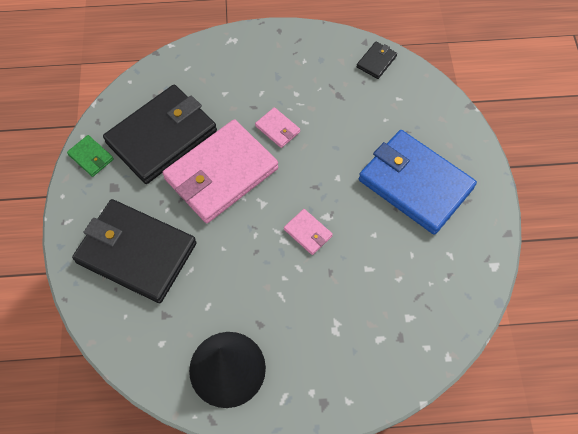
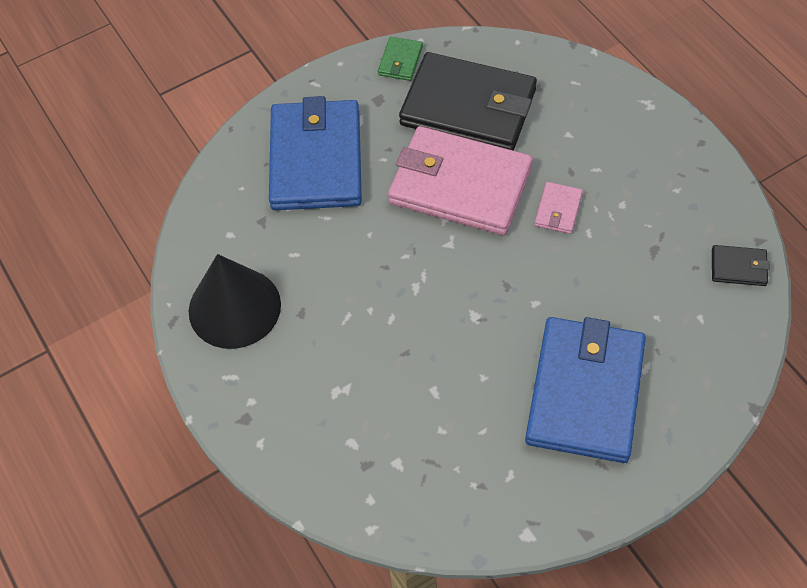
camera: 65 degrees right, 5 degrees down
(136, 252) = (316, 159): black wallet -> blue wallet
(308, 233) = (441, 306): pink wallet -> none

